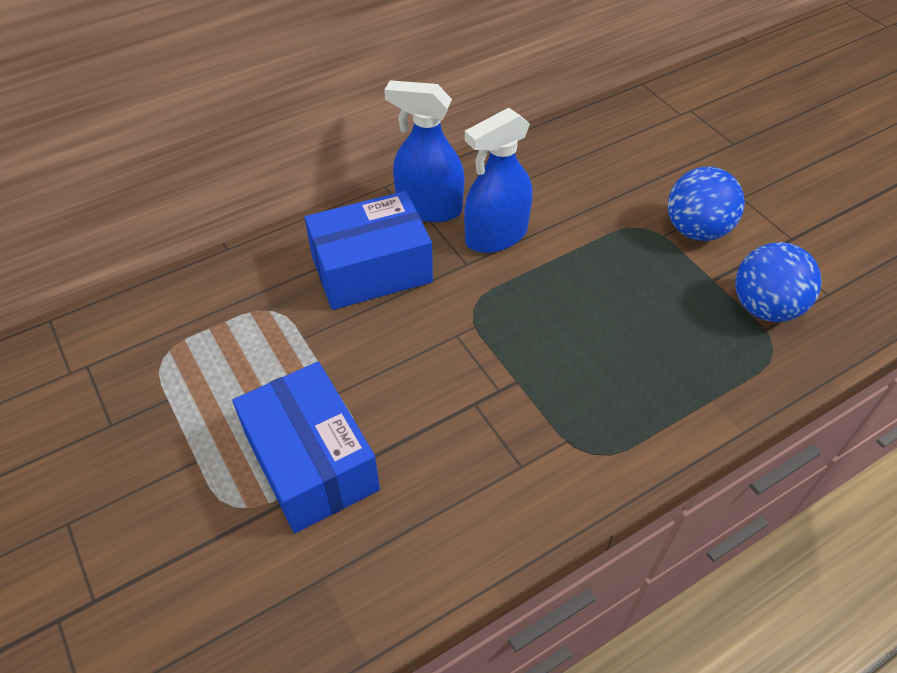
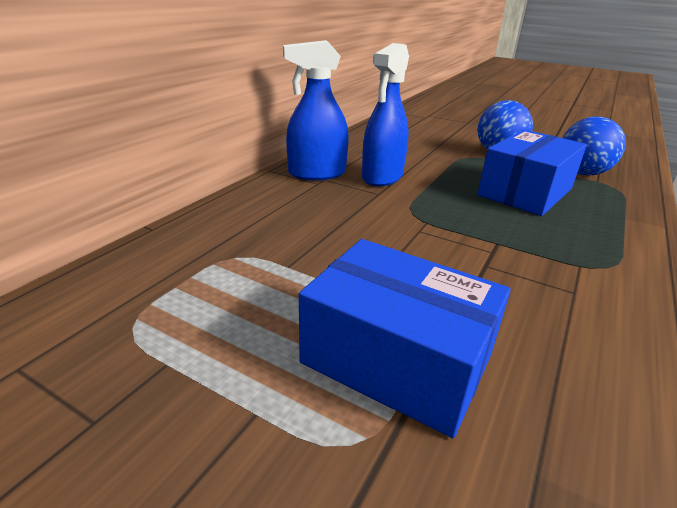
camera: 30 degrees left, 20 degrees down
(371, 269) = (307, 211): blue box -> blue box (525, 192)

